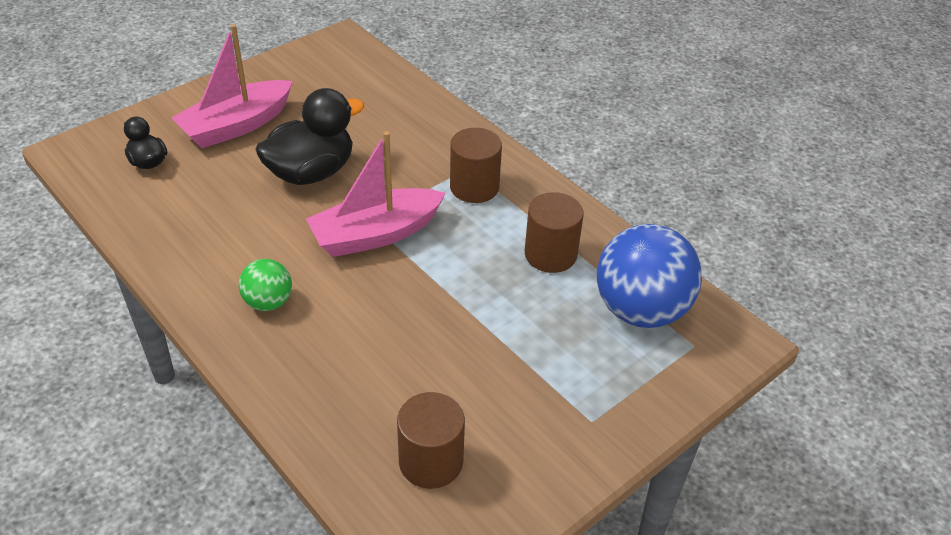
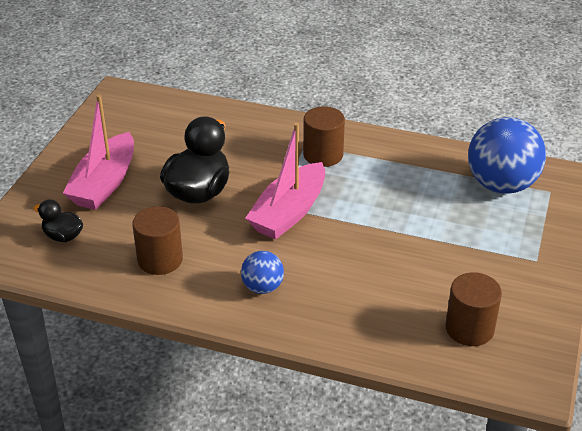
camera: 30 degrees left, 5 degrees down
(268, 302) = (262, 287): green ball -> blue ball
(550, 254) = (415, 176): brown cylinder -> brown cylinder (160, 259)

